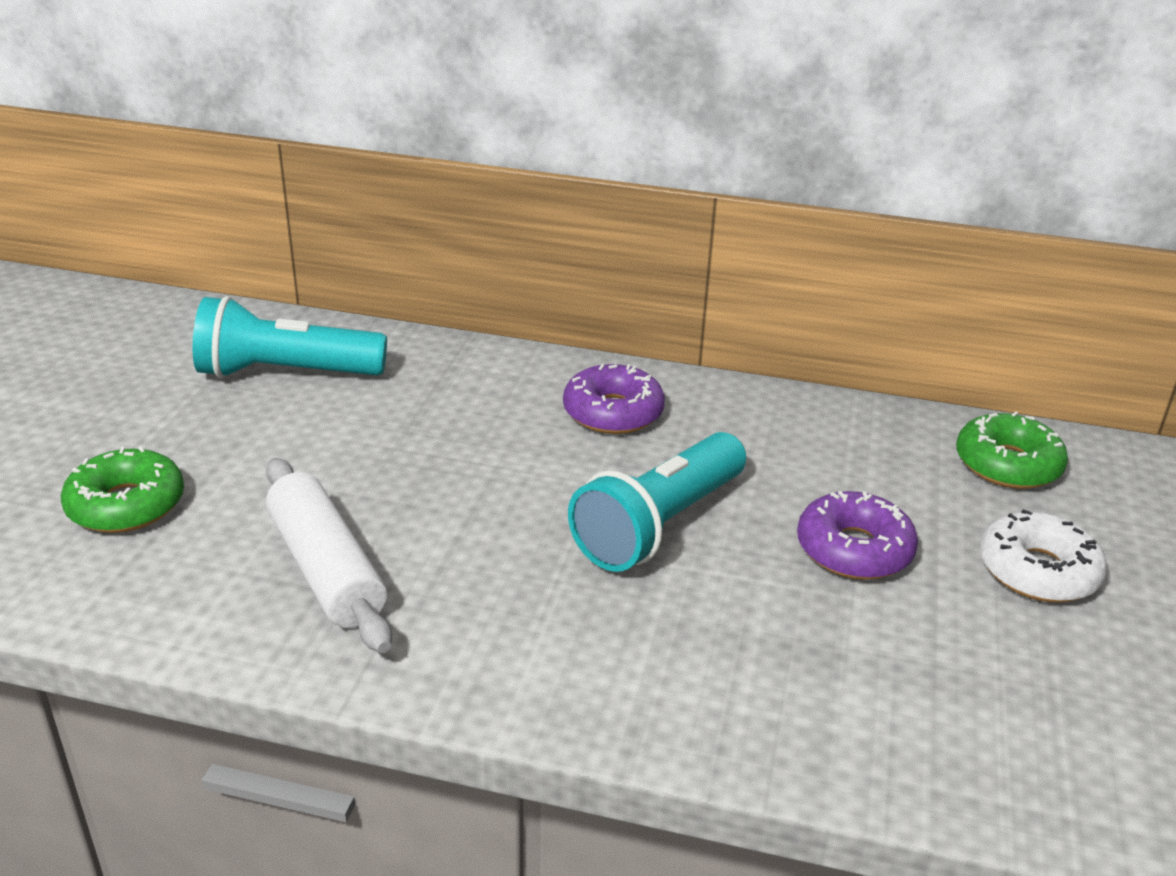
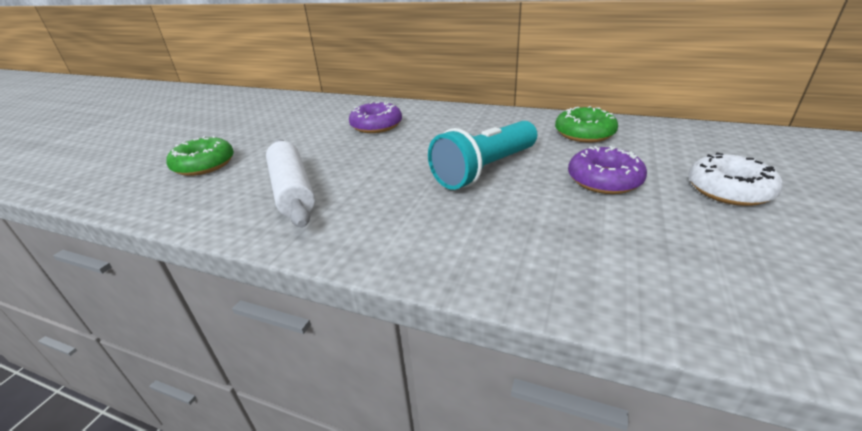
camera: 10 degrees right, 0 degrees up
(286, 373) = (306, 114): turquoise flashlight -> none
(613, 412) = (466, 124): purple donut -> purple donut (376, 125)
(1007, 464) = (696, 140): green donut -> green donut (584, 133)

